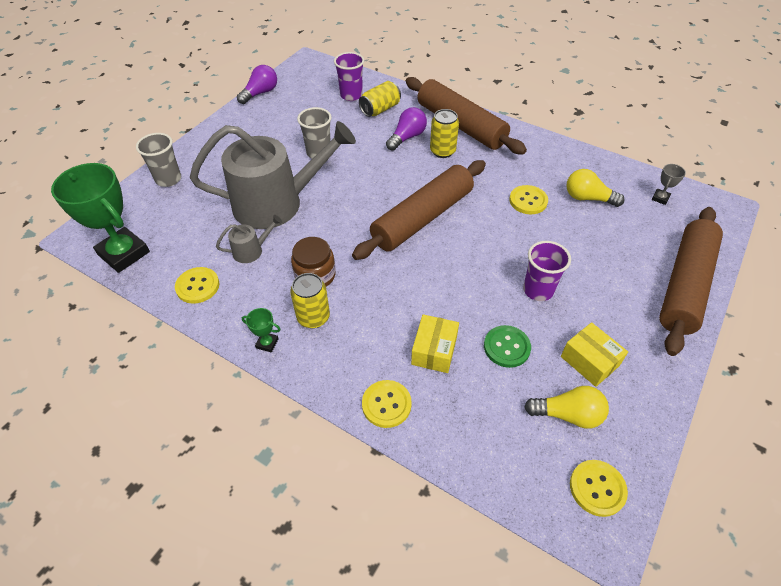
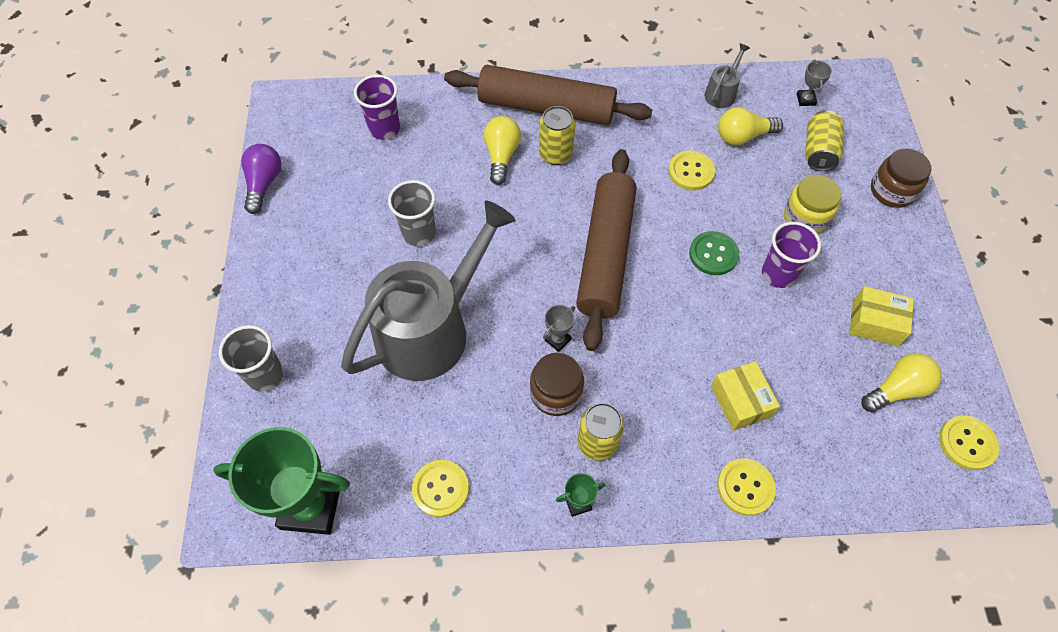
camera: 35 degrees left, 10 degrees up
(251, 250) = (459, 407): grey watering can -> grey watering can (722, 93)
(345, 248) = (557, 340): none -> grey trophy
(380, 109) = (437, 131): yellow can -> yellow can (818, 151)
(407, 137) = (501, 156): purple light bulb -> yellow light bulb
(506, 347) = (799, 355): green button -> green button (713, 254)
(593, 267) = (805, 217): none -> yellow jar
(684, 285) = (892, 191): brown rolling pin -> brown jar

